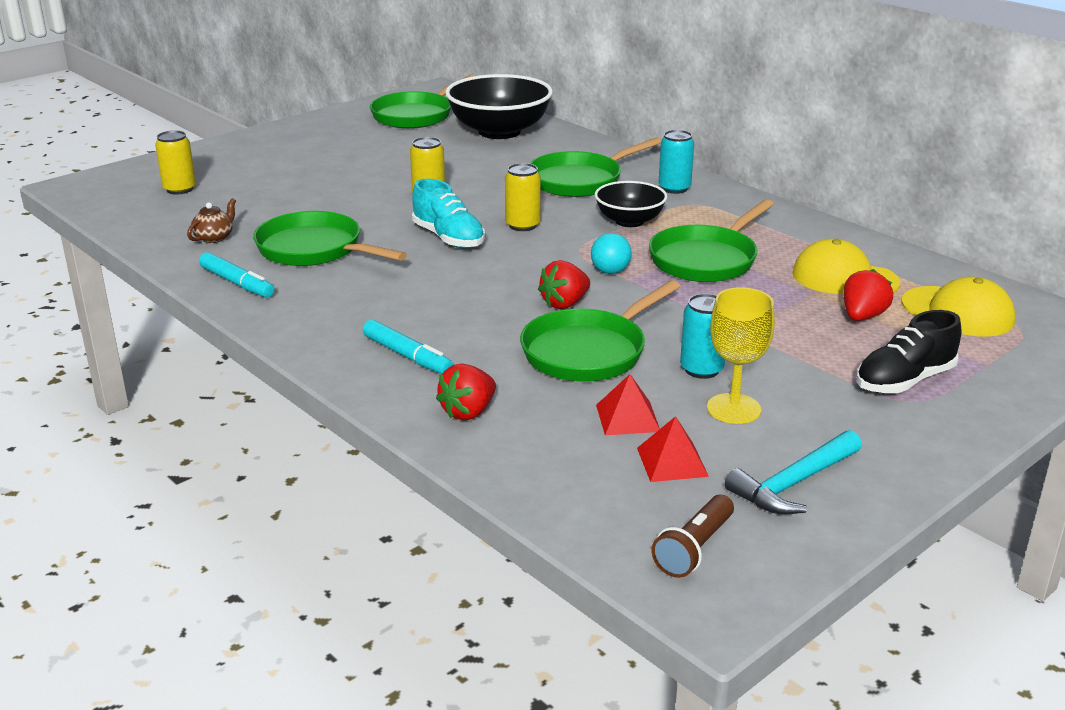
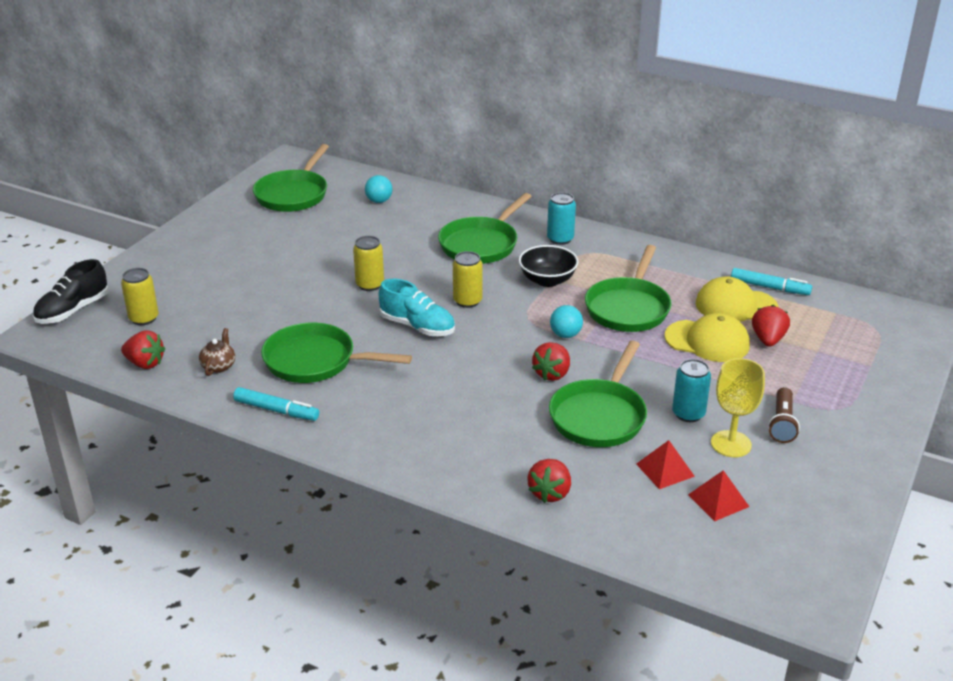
camera: 20 degrees left, 5 degrees up
(146, 224) = (145, 363): none -> red strawberry
(407, 356) = (468, 452): turquoise marker -> turquoise marker (769, 287)
(499, 131) = (379, 201): black bowl -> turquoise ball
(694, 549) = (776, 568): brown flashlight -> brown flashlight (782, 423)
(793, 483) = (806, 498): turquoise hammer -> none
(904, 381) = (826, 392): black shoe -> black shoe (73, 310)
(957, 312) = (827, 321): yellow cap -> yellow cap (707, 341)

